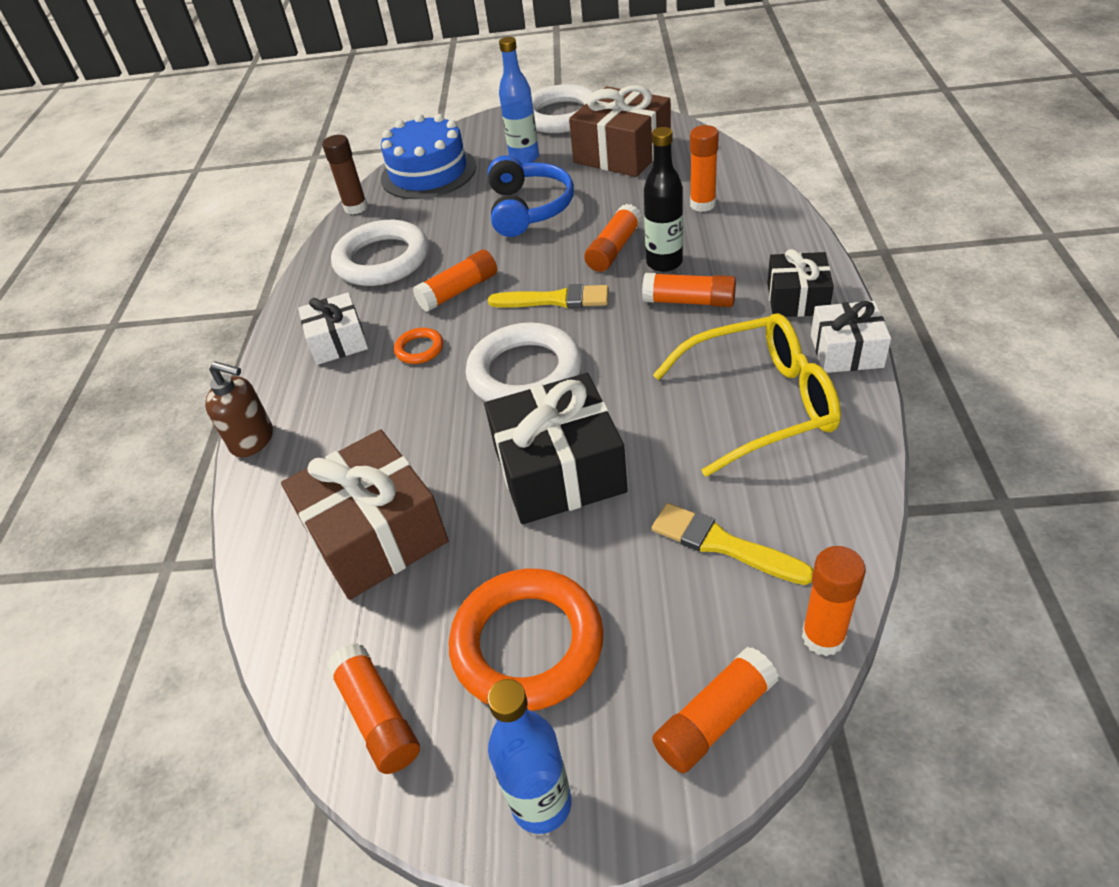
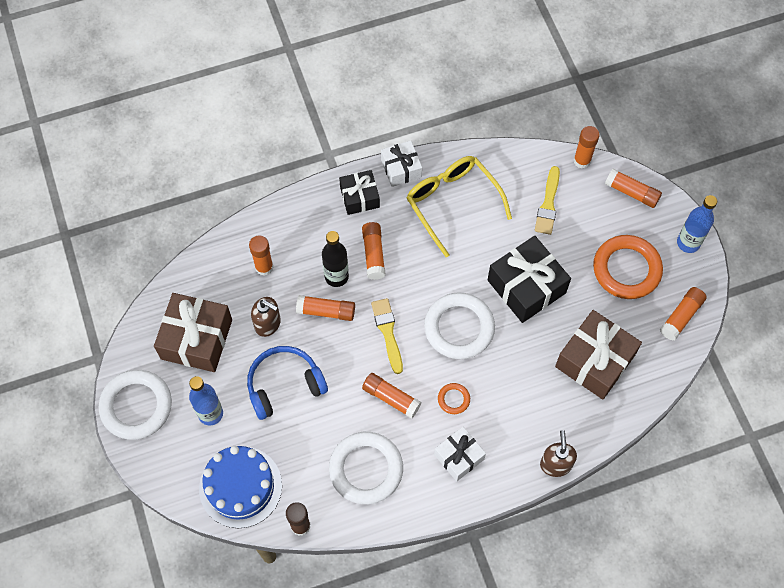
camera: 115 degrees left, 20 degrees up
(618, 202) = (268, 324): none -> brown soap dispenser

